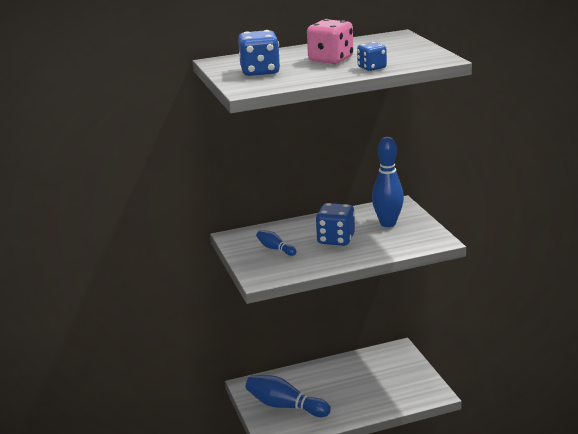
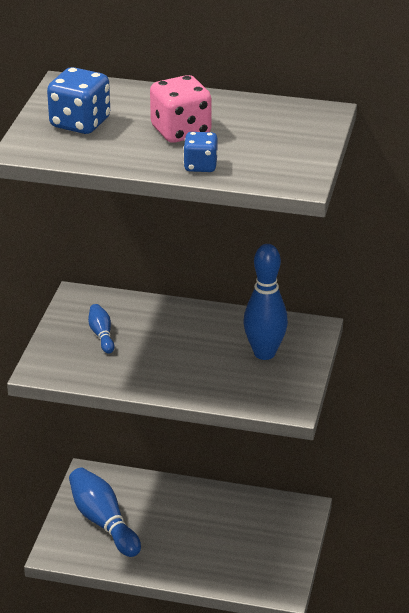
camera: 30 degrees right, 10 degrees up
(336, 239) = (179, 351): blue dice -> none

